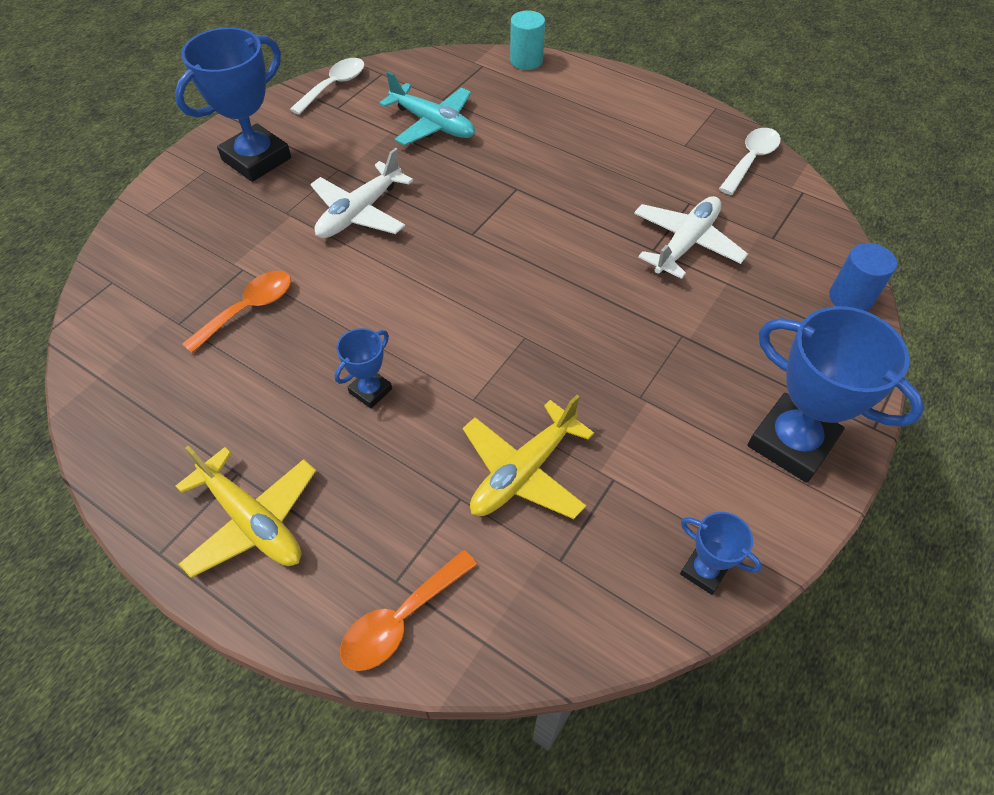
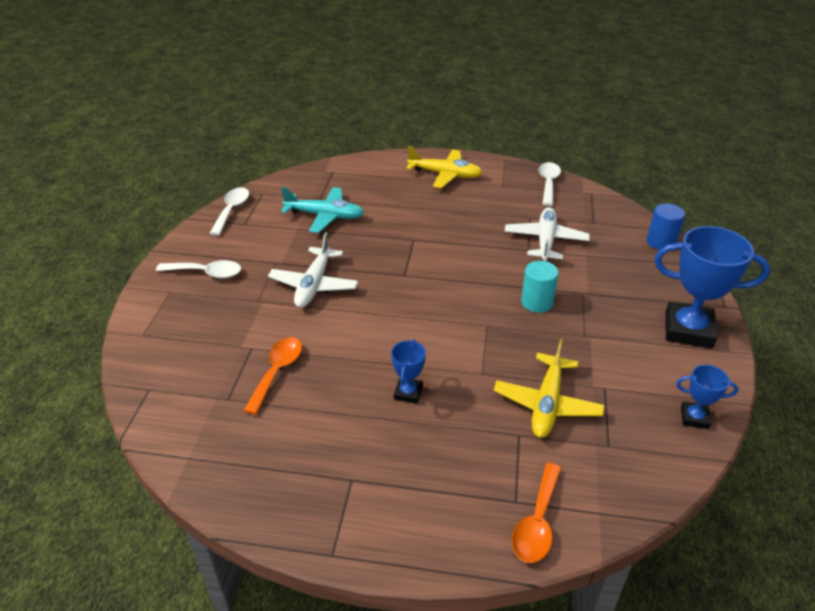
camera: 25 degrees left, 15 degrees down
(253, 521) = (387, 505): yellow plane -> yellow plane (445, 175)
(256, 159) = (206, 273): blue trophy -> white spoon
(526, 60) = (361, 161): turquoise cylinder -> turquoise cylinder (537, 302)

